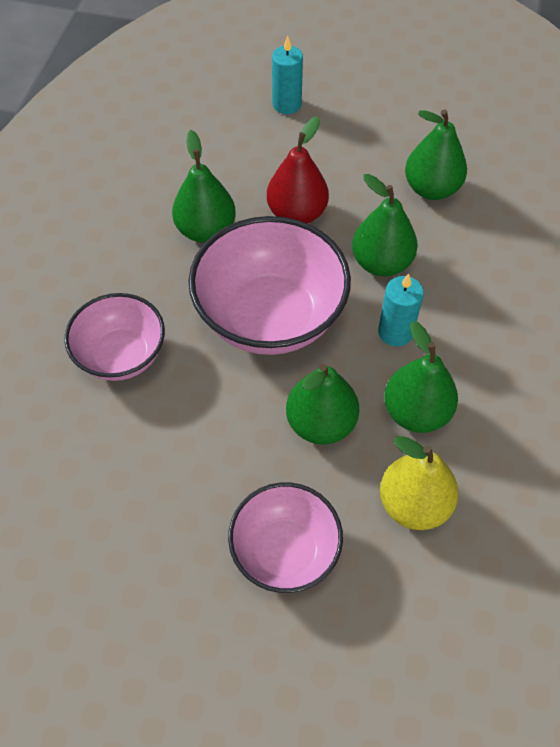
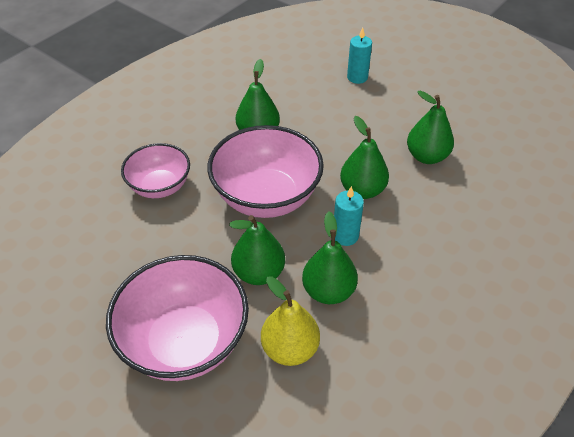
camera: 25 degrees right, 10 degrees down
(285, 551) = (185, 341): pink bowl -> pink bowl, size x1.63
(297, 213) = (323, 142): red pear -> none

